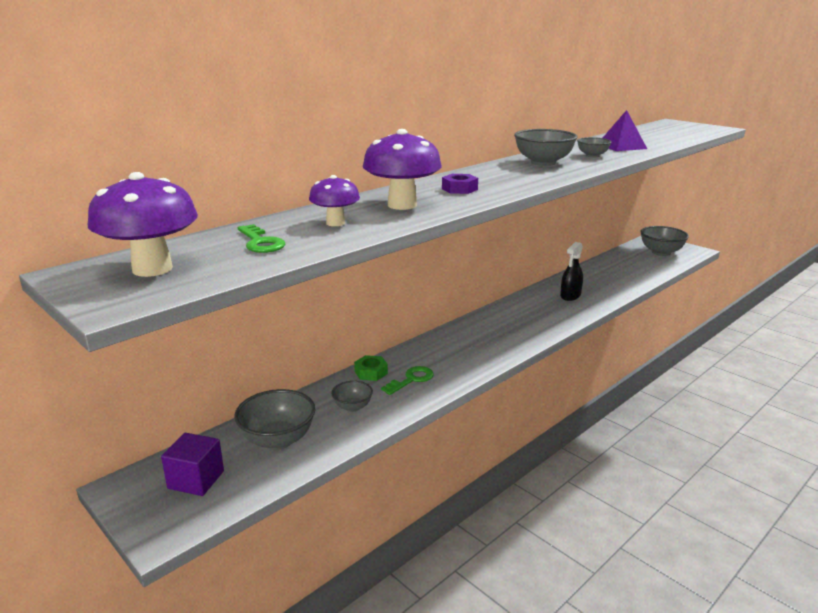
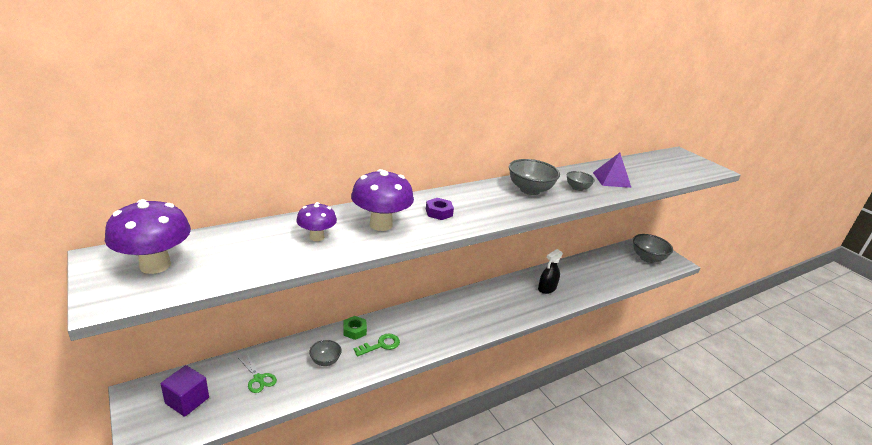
camera: 10 degrees right, 5 degrees up
(260, 242) = (248, 250): green key -> none
(278, 440) = (258, 378): grey bowl -> green scissors

